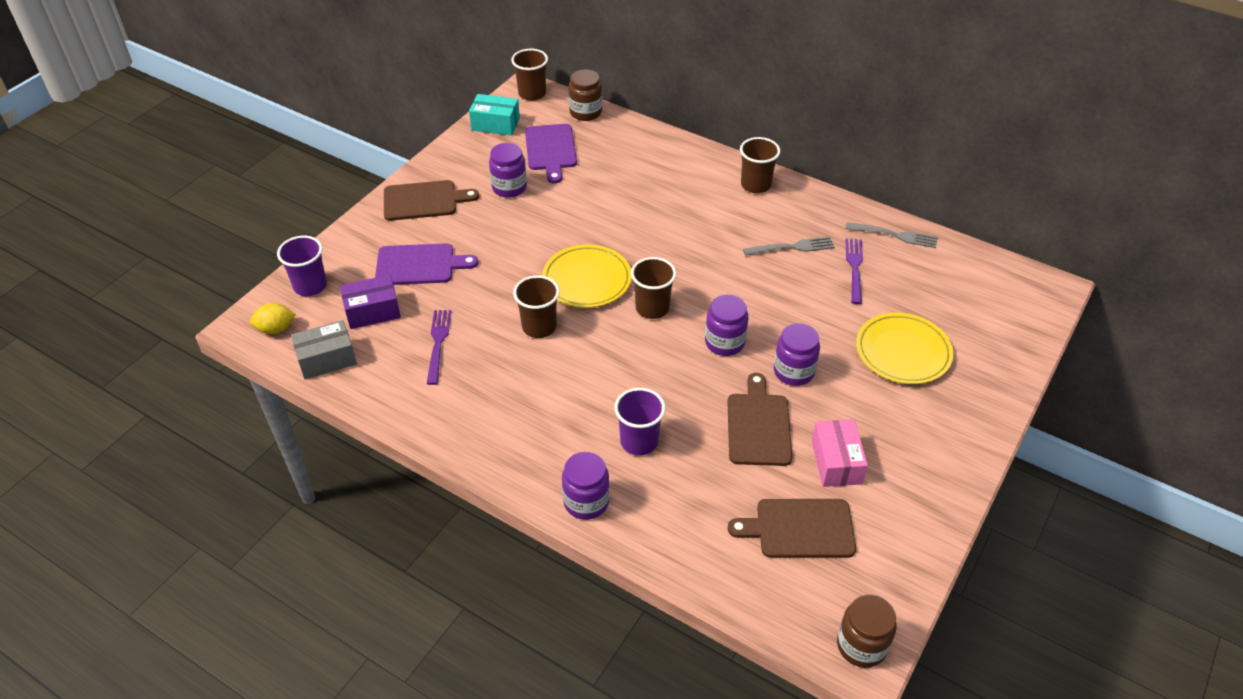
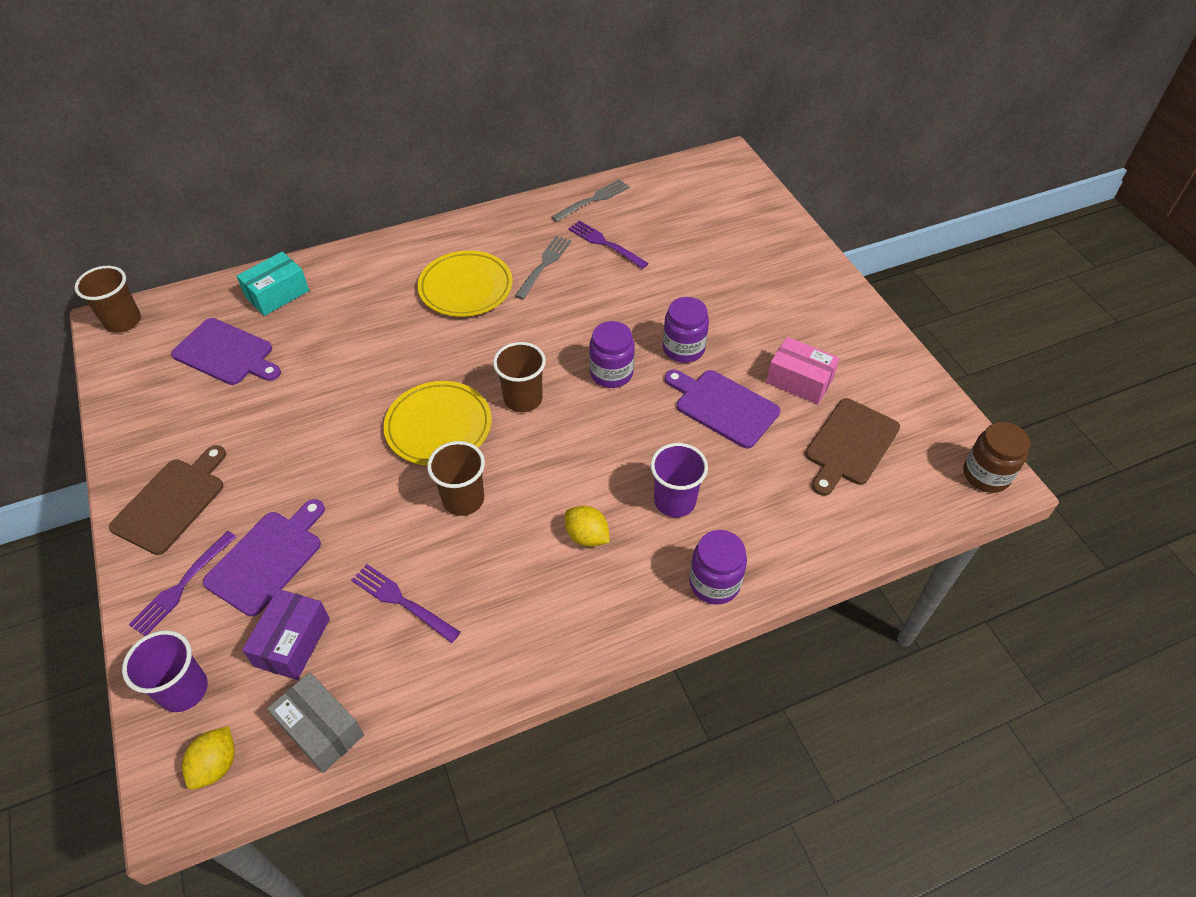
camera: 55 degrees left, 5 degrees up
(327, 359) = (321, 729): grey box -> grey box turned 60 degrees counterclockwise
(373, 242) = (182, 585): none -> purple fork
(495, 124) = (130, 376): turquoise box -> turquoise box (277, 294)
(509, 187) = (241, 416): purple jar -> none
(565, 408) = (587, 536): none -> yellow lemon
(585, 112) = (206, 297): brown jar -> none
(755, 185) = (445, 242): brown cup -> none
(758, 426) = (723, 406): brown cutting board -> purple cutting board
(903, 352) = (719, 272): yellow plate -> yellow plate (466, 288)

